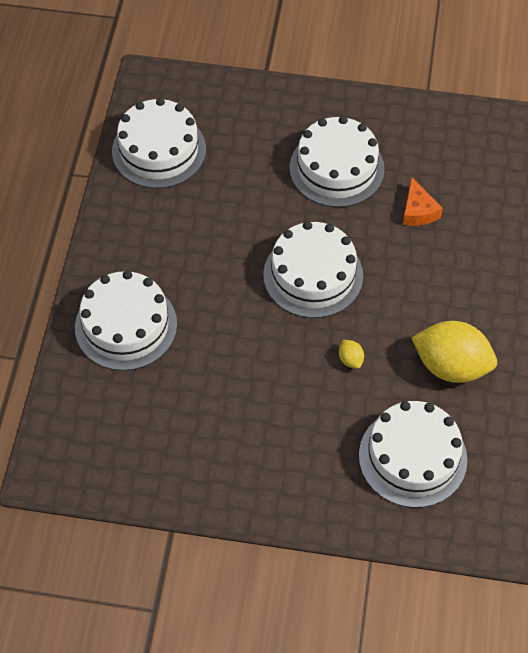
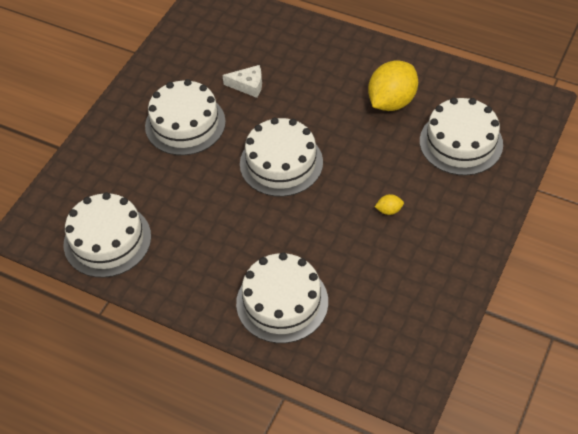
camera: 70 degrees left, 5 degrees down
(350, 360) = (367, 158): yellow lemon -> yellow lemon (389, 210)
(418, 211) = (248, 85): orange cheese -> white cheese

